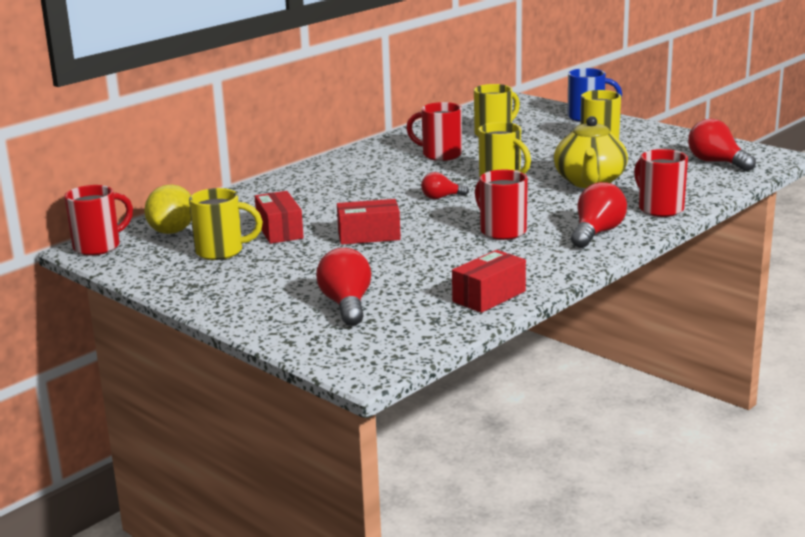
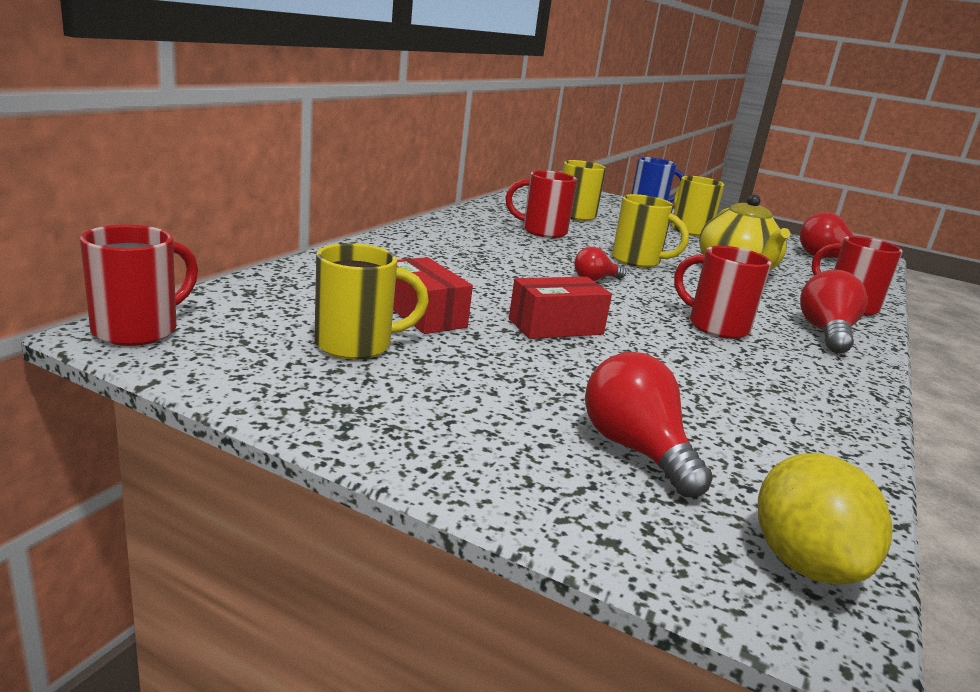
camera: 20 degrees left, 0 degrees up
(172, 231) = (257, 309): yellow lemon -> yellow lemon (804, 563)
(489, 296) = (823, 431): red box -> none

